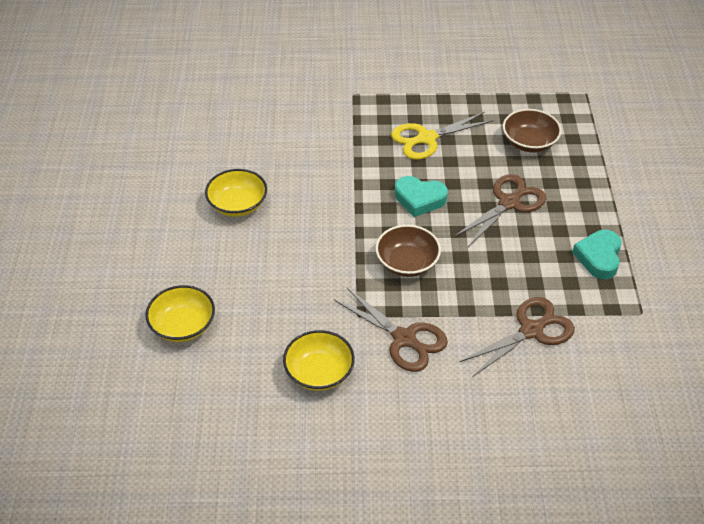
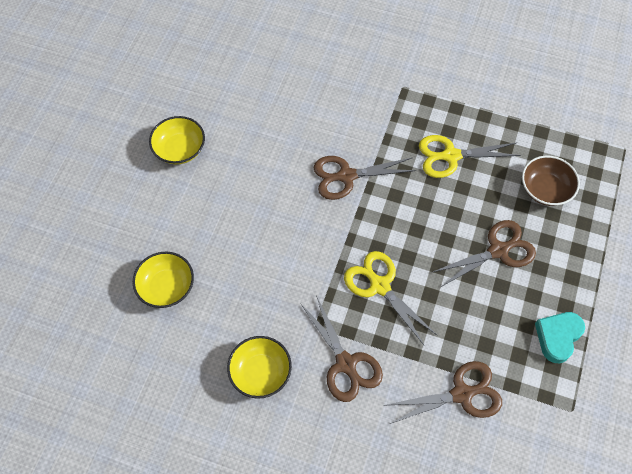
camera: 20 degrees right, 15 degrees up
(237, 205) = (256, 177): yellow bowl -> yellow bowl (180, 149)
(330, 180) = (346, 176): none -> brown scissors
(407, 263) = (379, 285): brown bowl -> yellow scissors
(419, 199) = (418, 220): turquoise heart -> none

